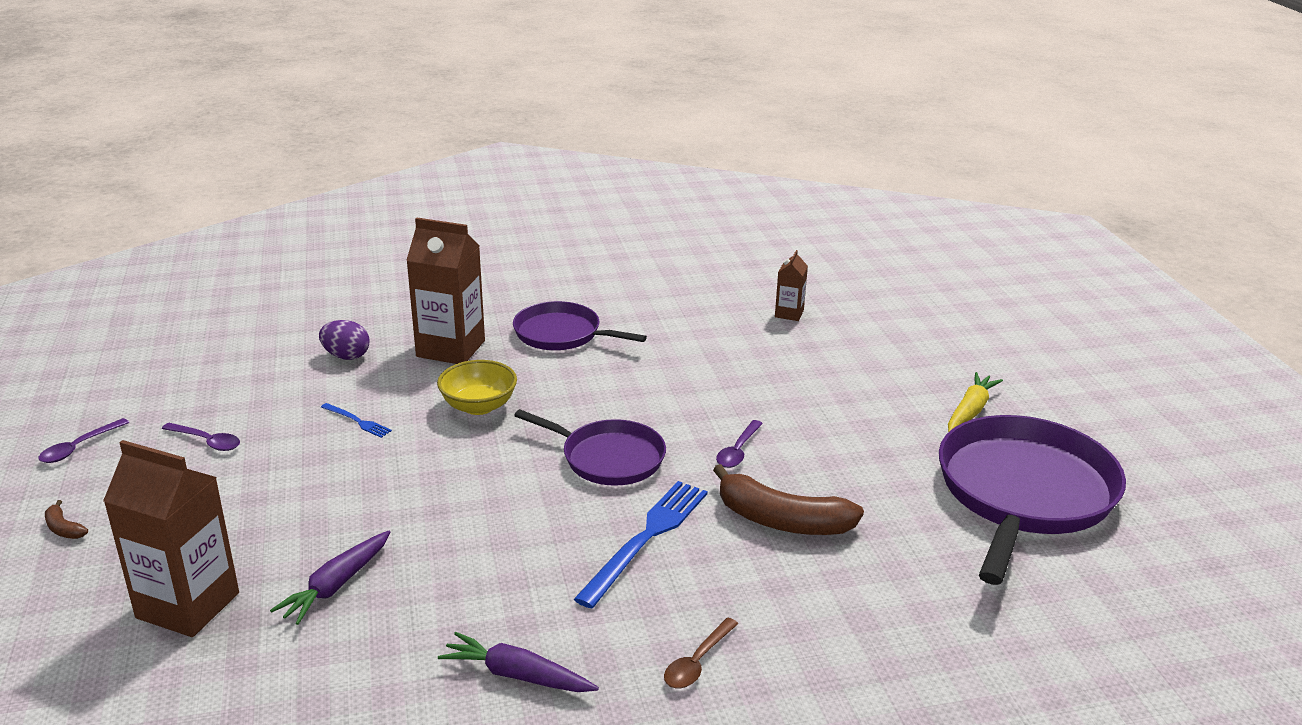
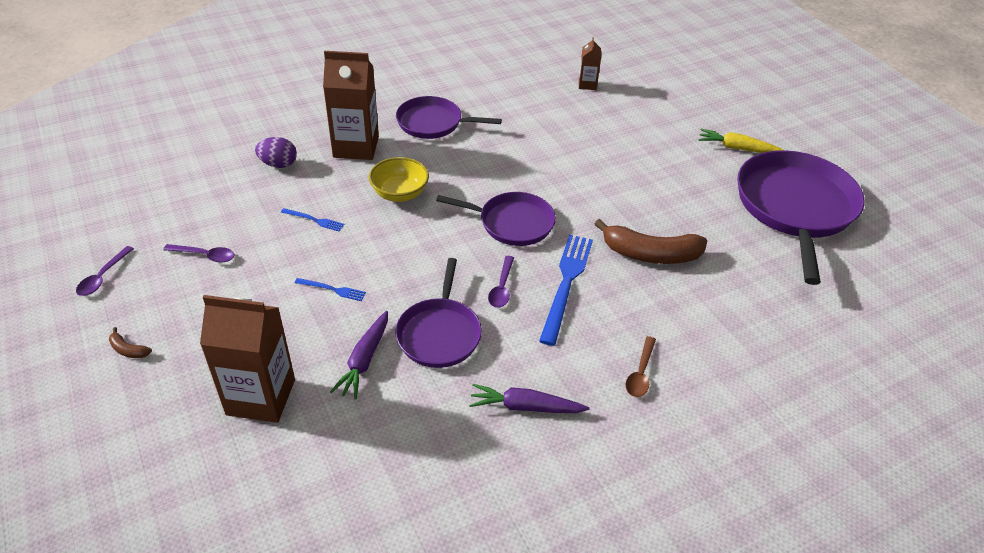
camera: 15 degrees left, 15 degrees up
(339, 500) = (332, 289): none -> blue fork
(448, 570) = (439, 333): none -> purple pan
(738, 451) = (599, 203): purple spoon -> purple spoon (502, 288)
(970, 411) = (738, 148): yellow carrot -> yellow carrot turned 90 degrees counterclockwise

